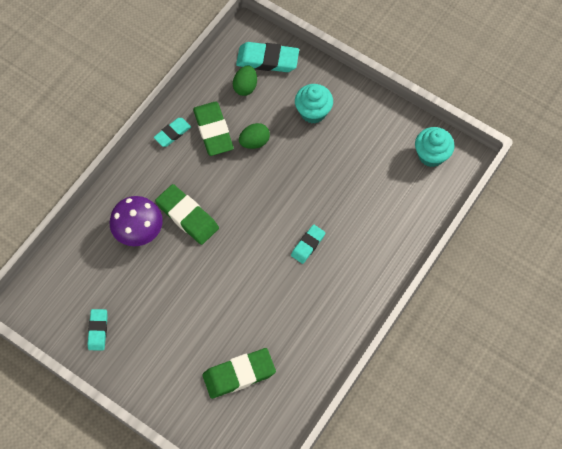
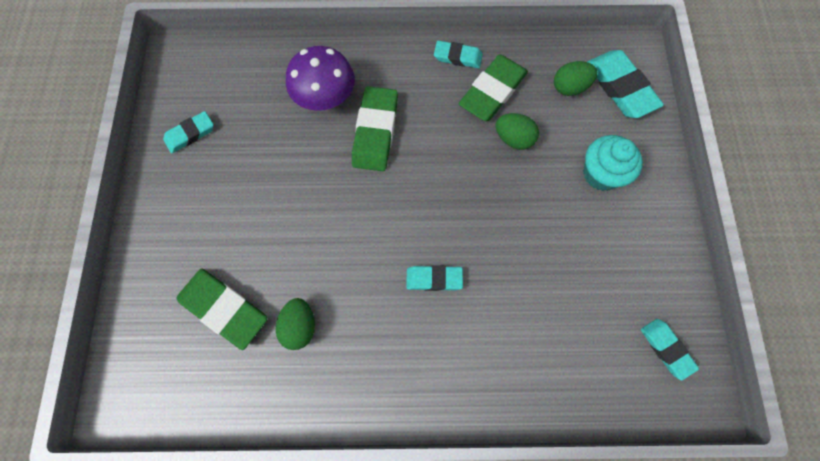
camera: 55 degrees right, 5 degrees up
(282, 337) = (299, 326): none -> green egg
(431, 155) = (666, 349): turquoise cupcake -> turquoise eraser

